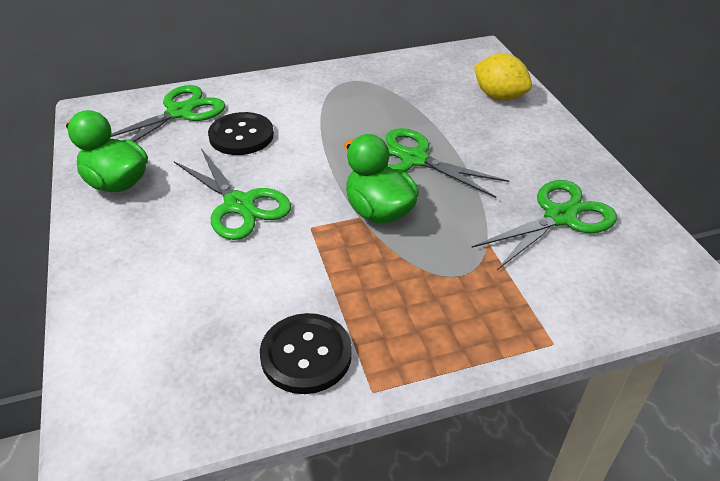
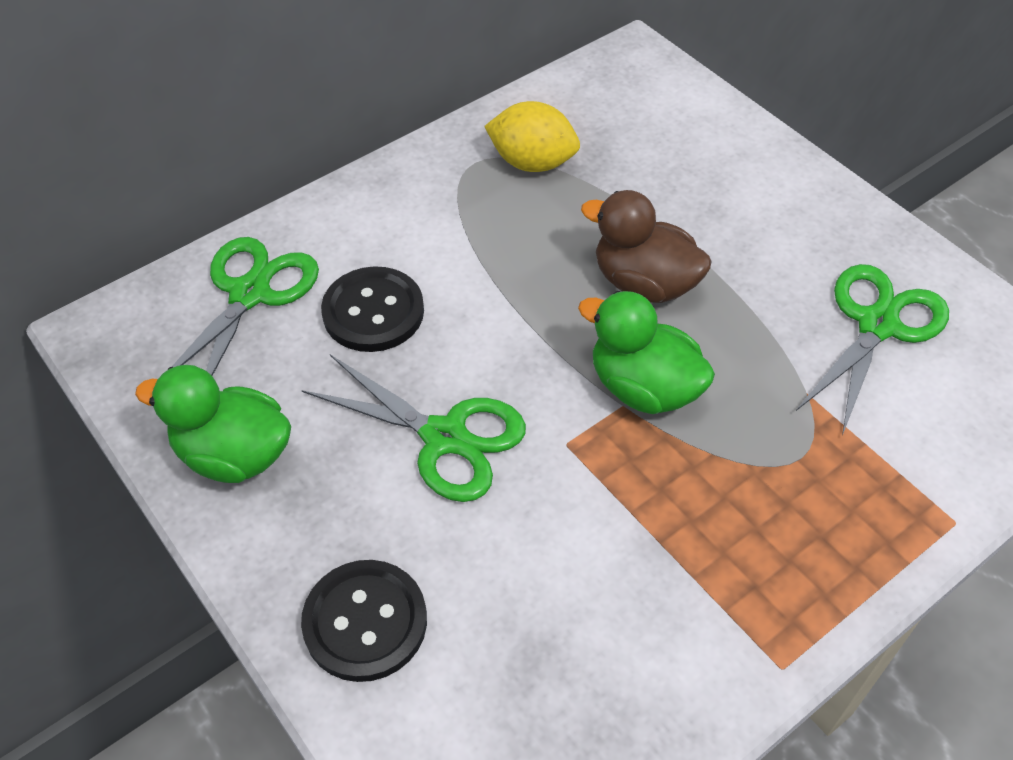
camera: 20 degrees left, 10 degrees up
(306, 355) = (673, 646): black button -> black button (365, 622)
(414, 159) = (644, 283): green scissors -> brown duck
(499, 97) = (703, 137): yellow lemon -> yellow lemon (532, 162)

